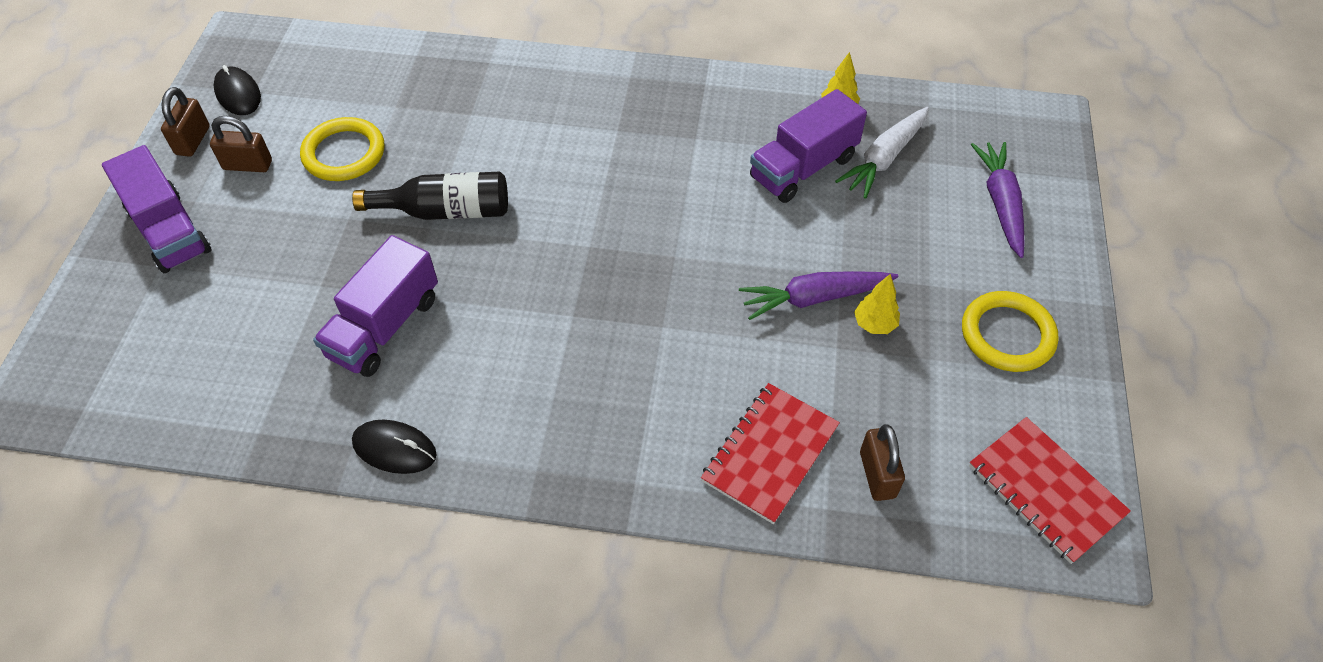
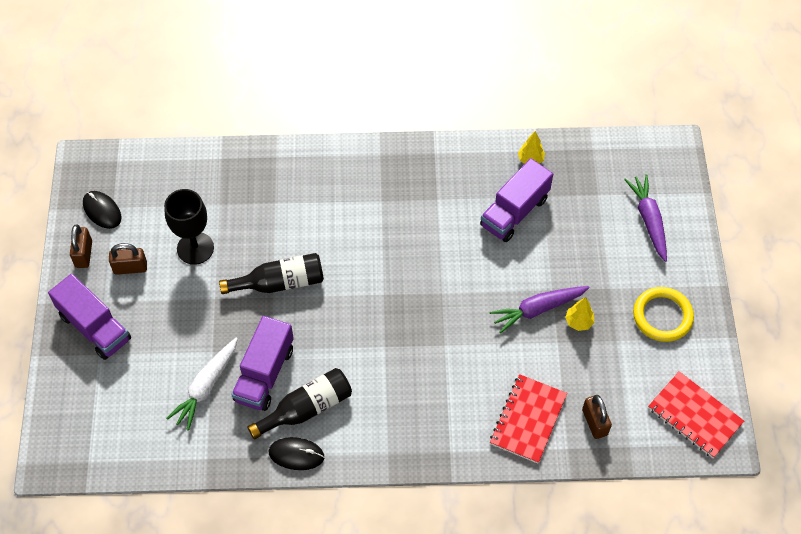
camera: 10 degrees left, 5 degrees up
(344, 153) = (195, 248): yellow ring -> black goblet
(431, 384) = (306, 408): none -> black bottle
(884, 159) = (567, 197): white carrot -> white carrot (206, 387)

